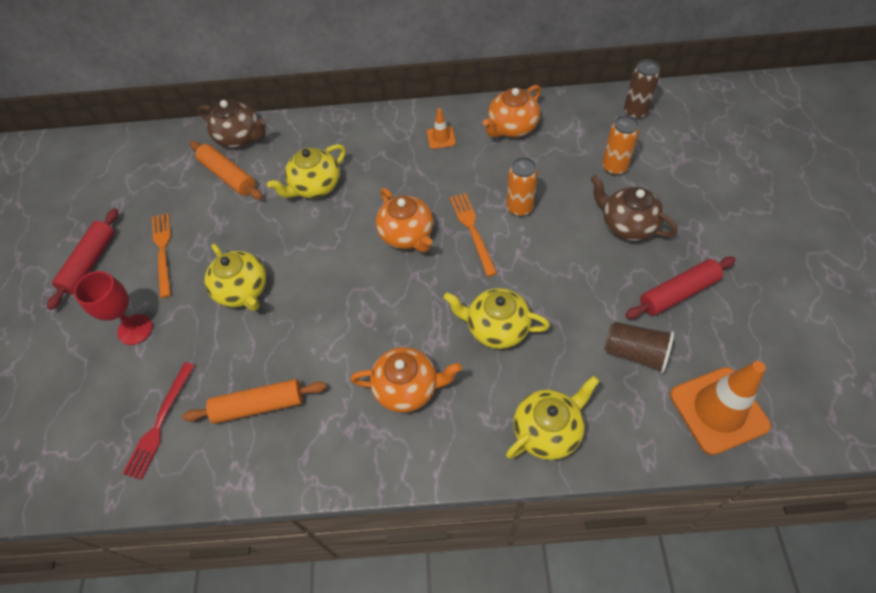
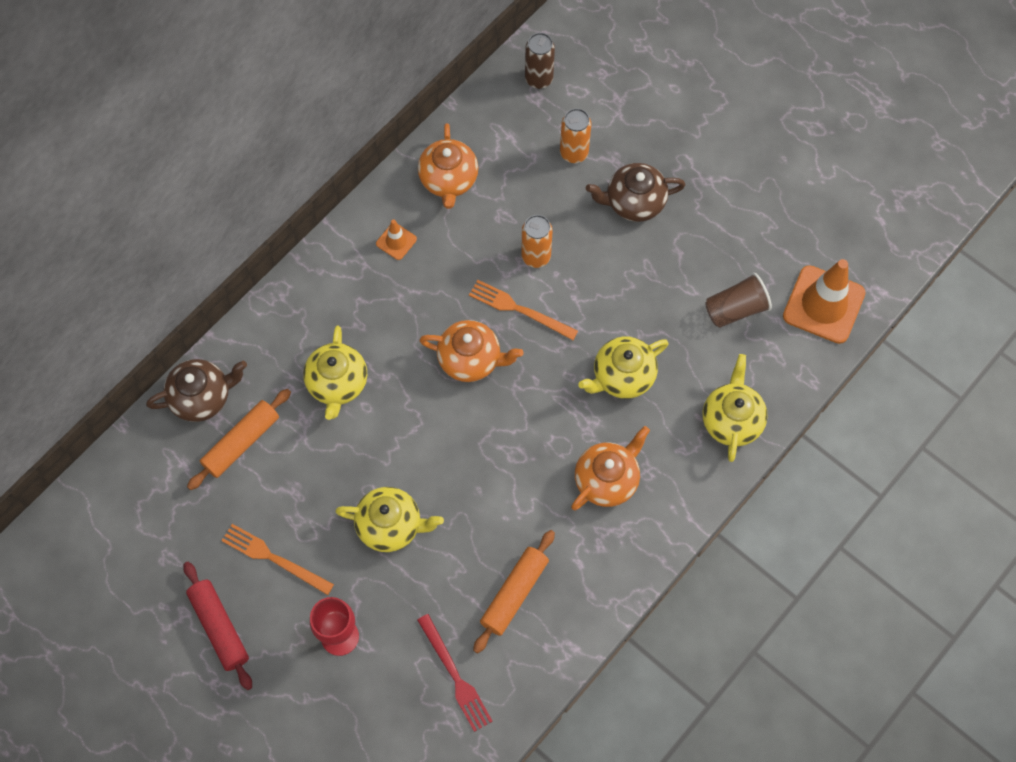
camera: 50 degrees left, 10 degrees up
(228, 176) = (241, 442): orange rolling pin -> orange rolling pin turned 45 degrees counterclockwise
(678, 293) = (722, 233): red rolling pin -> none

